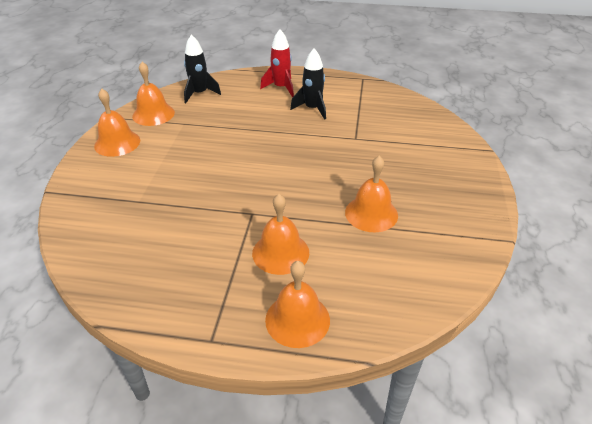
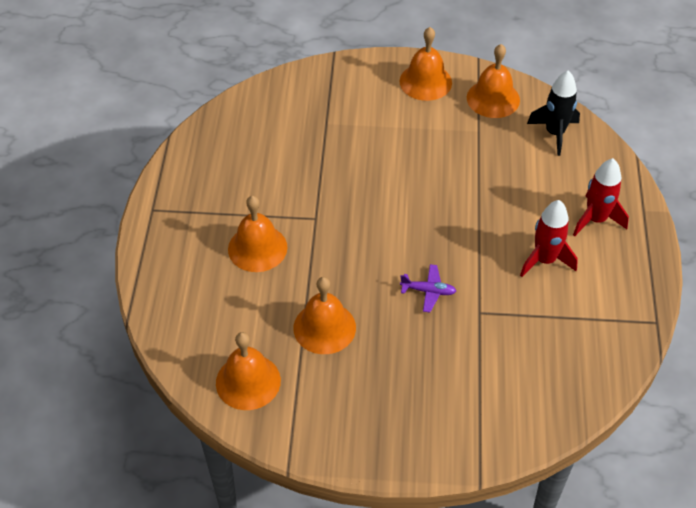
camera: 85 degrees right, 10 degrees up
(297, 319) = (173, 267): orange bell -> orange bell (248, 381)
(312, 109) = (545, 260): black rocket -> red rocket
(336, 158) = (428, 291): none -> purple plane

